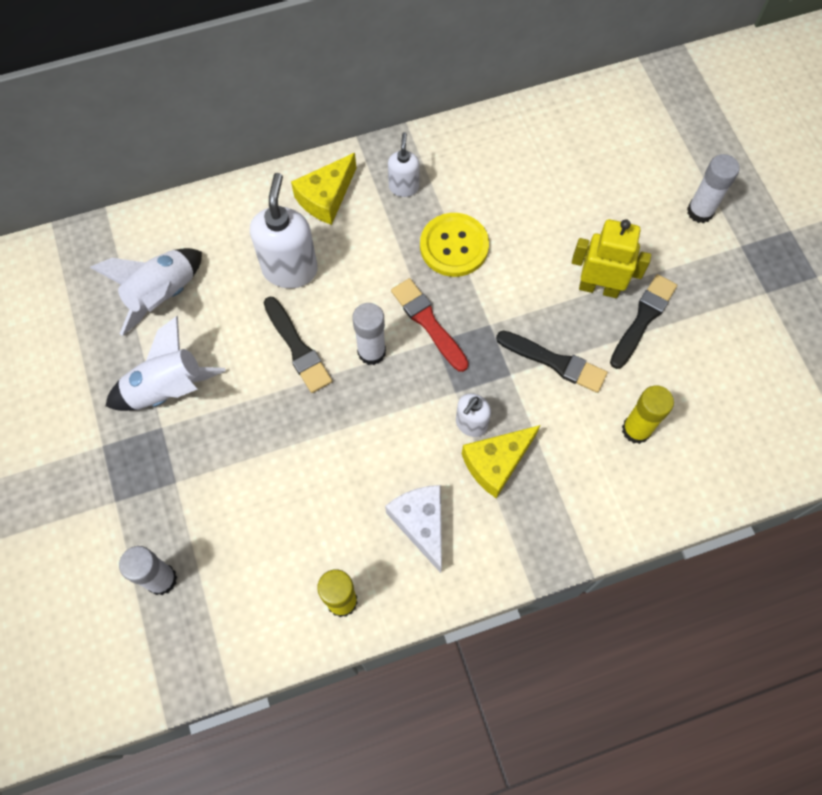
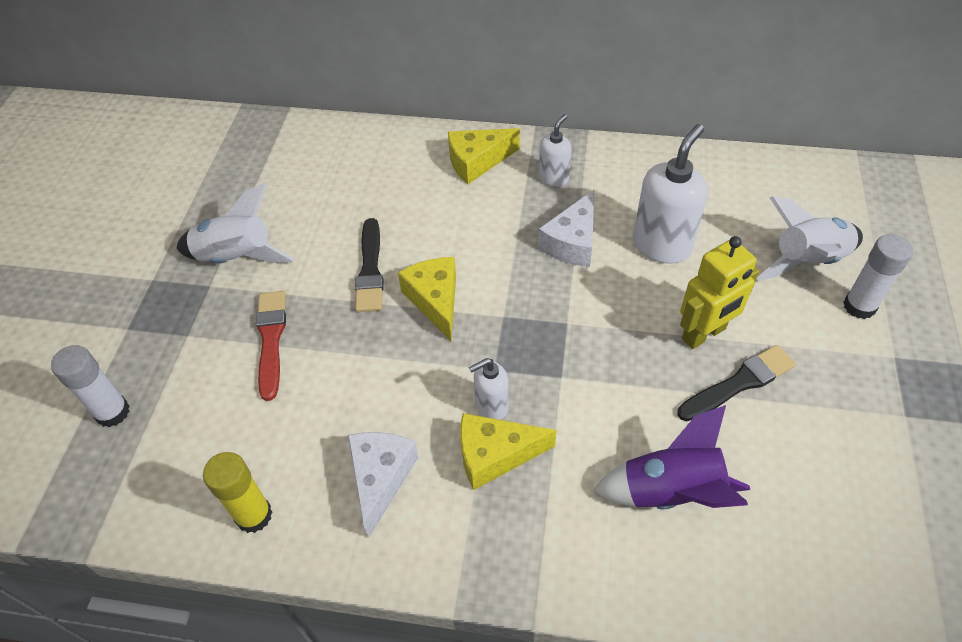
camera: 30 degrees right, 15 degrees down
(163, 295) = (287, 185): white rocket -> white rocket (807, 261)
(290, 269) = (407, 205): white soap dispenser -> white soap dispenser (662, 245)
(371, 352) = (435, 300): white glue stick -> yellow cheese
(428, 322) = (506, 297): red brush -> red brush (271, 339)
(454, 246) = (572, 242): yellow button -> white cheese
(555, 362) = (615, 385): black brush -> none
(599, 287) = (704, 334): yellow robot -> yellow robot turned 105 degrees clockwise
(636, 430) = (671, 492): yellow glue stick -> purple rocket

